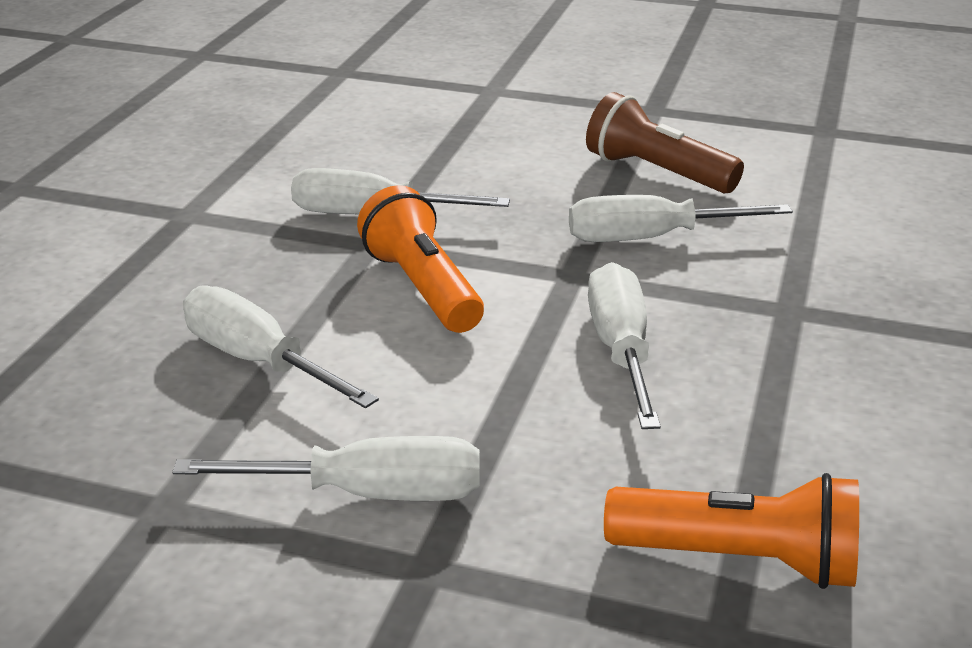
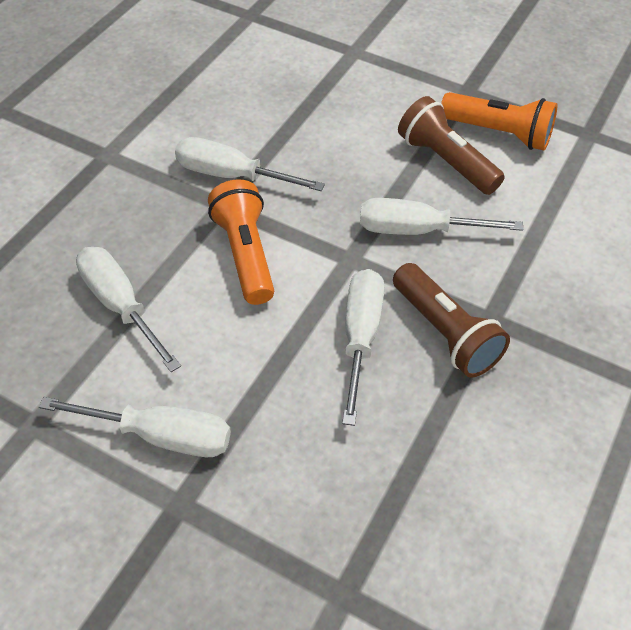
camera: 10 degrees right, 20 degrees up
(735, 330) = (445, 332): none -> brown flashlight
(739, 559) = (373, 536): orange flashlight -> orange flashlight (498, 133)

